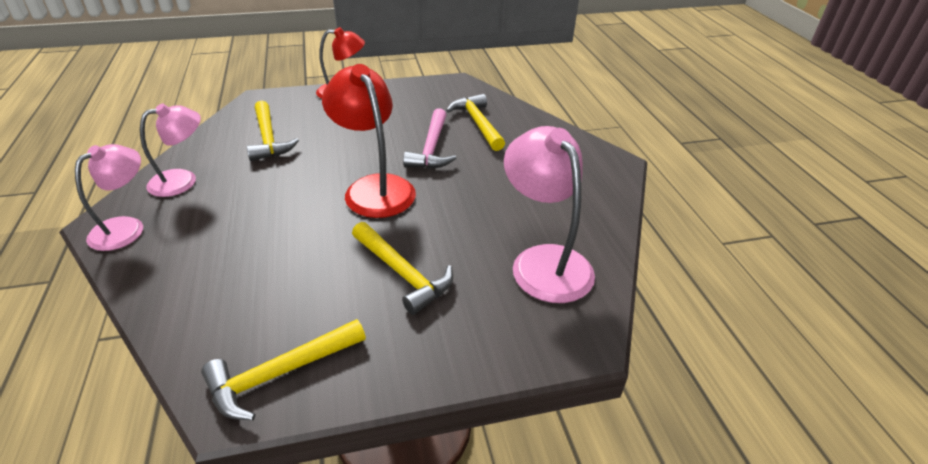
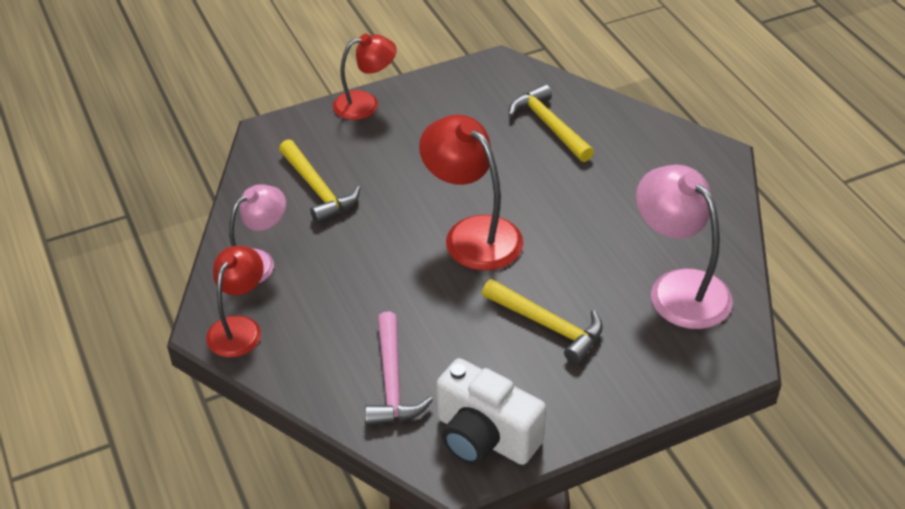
camera: 10 degrees left, 5 degrees up
(126, 227) = (239, 328): pink lamp -> red lamp
(280, 373) = (484, 437): yellow hammer -> white camera
(431, 148) = (511, 170): pink hammer -> pink hammer (392, 382)

